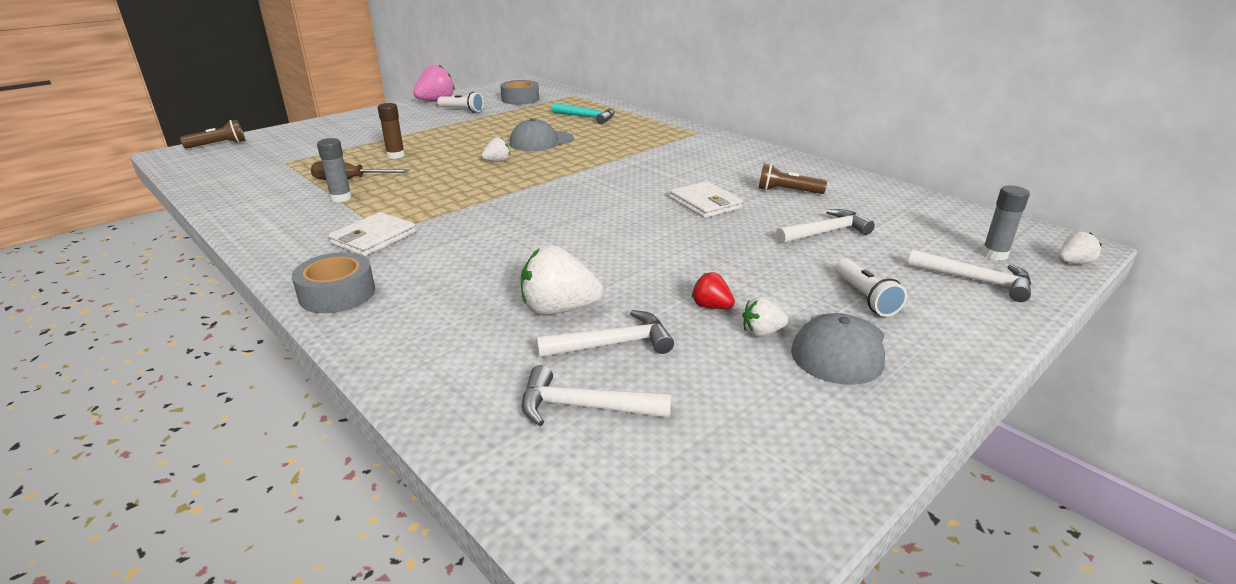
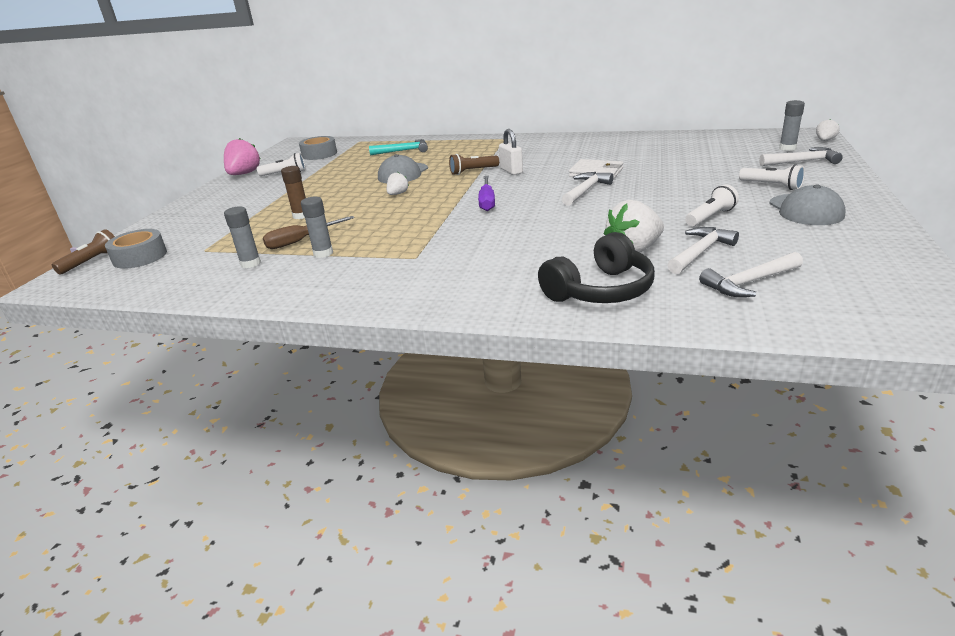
camera: 30 degrees left, 0 degrees up
(286, 186) = (250, 263): none -> grey glue stick
(337, 294) = (470, 300): grey tape -> grey tape (140, 257)
(373, 238) = (415, 264): white wallet -> none
(443, 339) = (600, 290): none -> black headphones
(546, 197) = (487, 202): none -> purple screwdriver
(632, 171) = (511, 171): none -> white padlock
(711, 306) = (710, 217): red strawberry -> white flashlight
(761, 332) = (758, 218): white strawberry -> none
(787, 191) = (629, 152): brown flashlight -> brown flashlight (473, 171)
(826, 232) = (692, 165): white hammer -> white hammer (585, 190)

